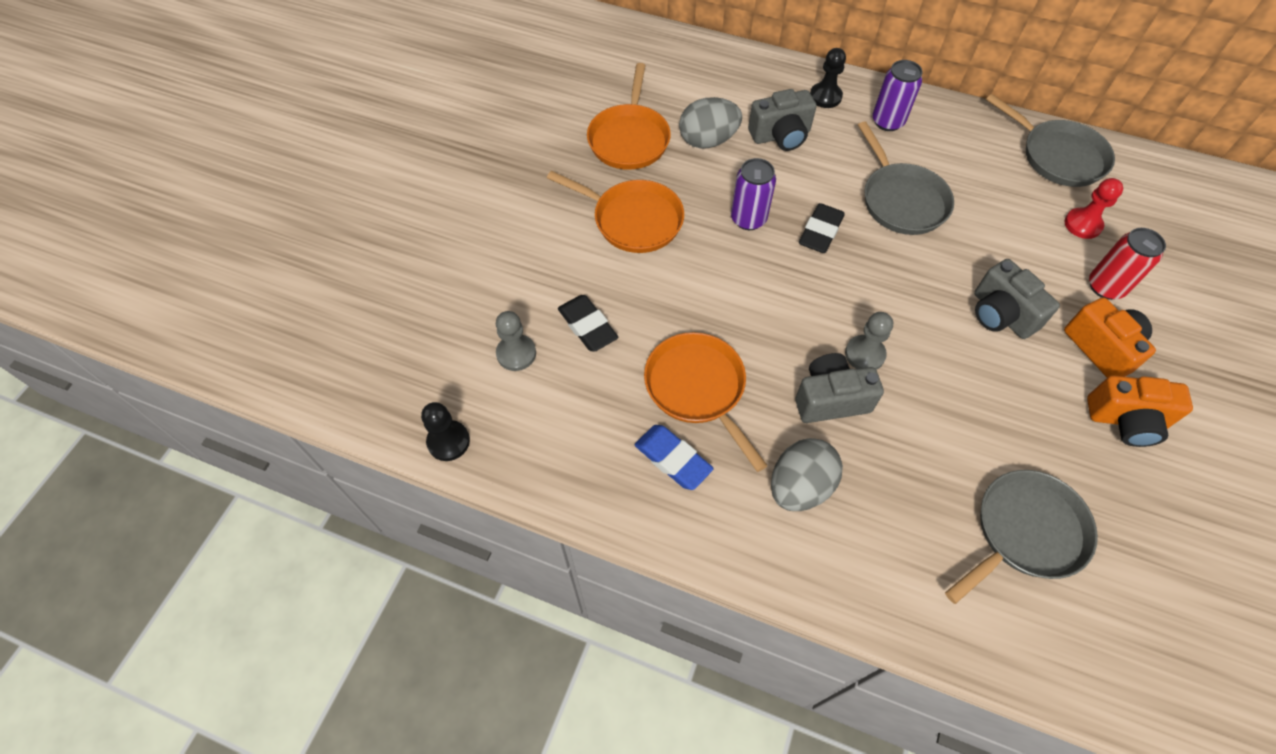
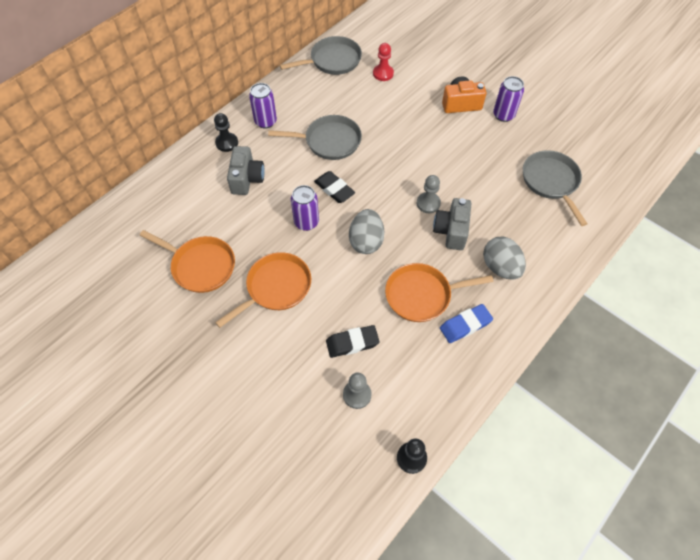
camera: 70 degrees left, 0 degrees up
(708, 140) = (228, 220): grey egg -> grey egg (366, 241)
(1001, 314) = (425, 133): grey camera -> none
(1105, 287) = (425, 84): red can -> none
(1126, 420) = (503, 115): orange camera -> purple can

